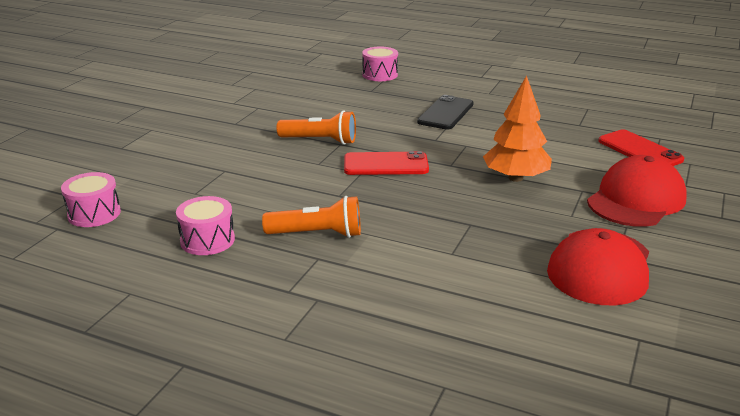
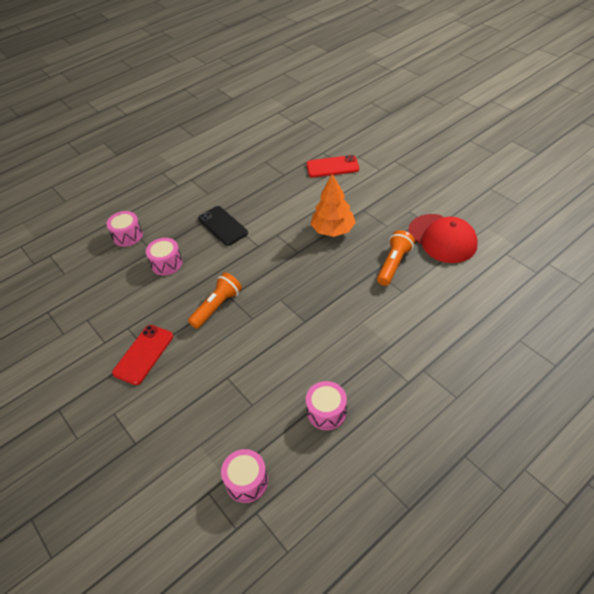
camera: 60 degrees left, 20 degrees up
(317, 234) = (349, 348): orange flashlight -> orange flashlight (394, 264)
(359, 101) = (166, 263): none -> pink drum
(385, 164) = (277, 283): red phone -> red phone (143, 354)
(636, 199) = (384, 194): red cap -> none

